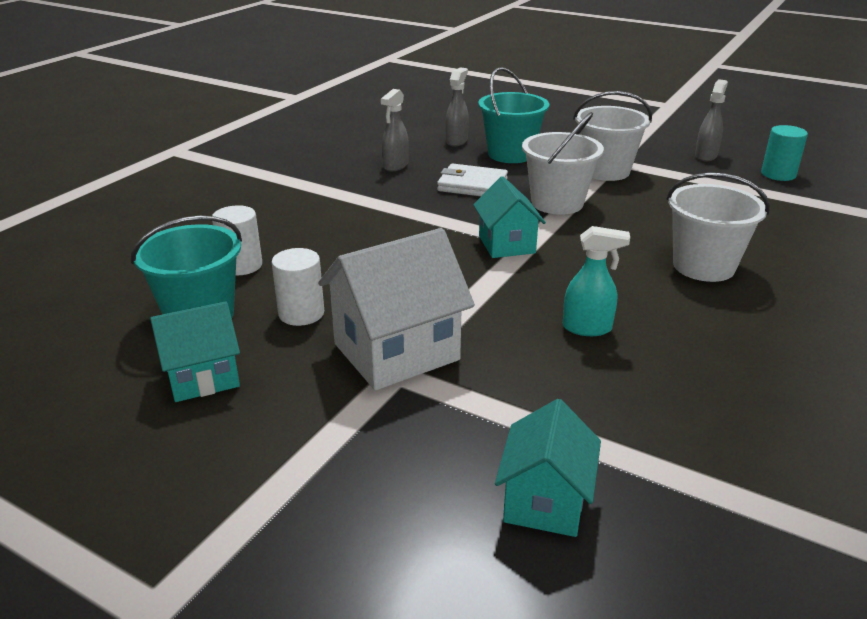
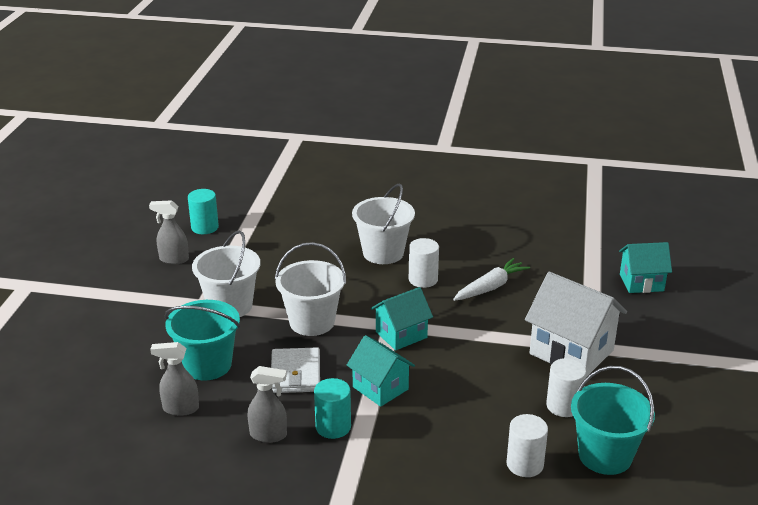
camera: 110 degrees left, 0 degrees up
(203, 377) = (662, 422): turquoise house -> turquoise house (380, 388)
(382, 190) = (333, 427): none -> turquoise cylinder
(587, 328) = (490, 287): turquoise spray bottle -> white carrot
(625, 281) = (423, 279): none -> white cylinder

